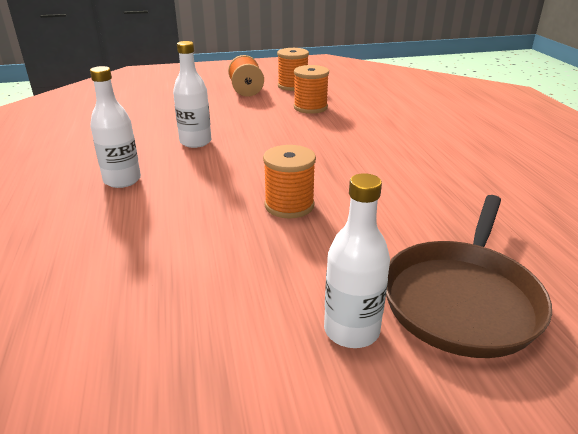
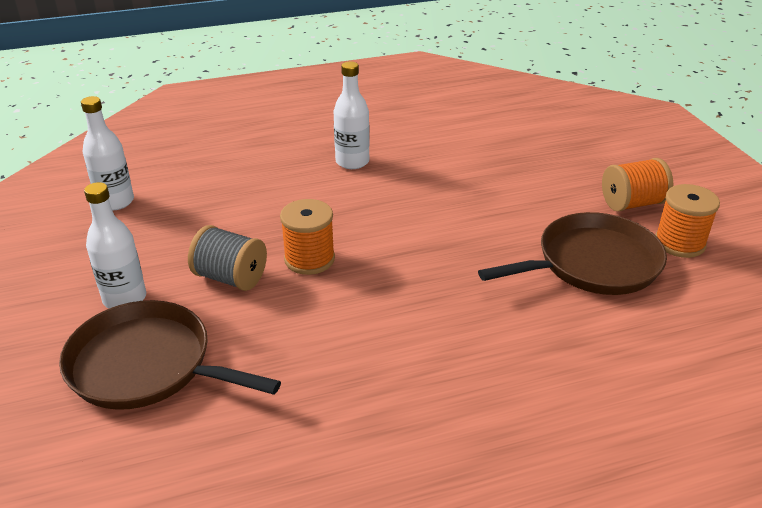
camera: 85 degrees right, 5 degrees up
(195, 142) = (445, 187): white bottle -> white bottle (115, 202)
(310, 107) = (592, 264): orange spool -> brown pan
(315, 250) = (231, 278): none -> grey spool

